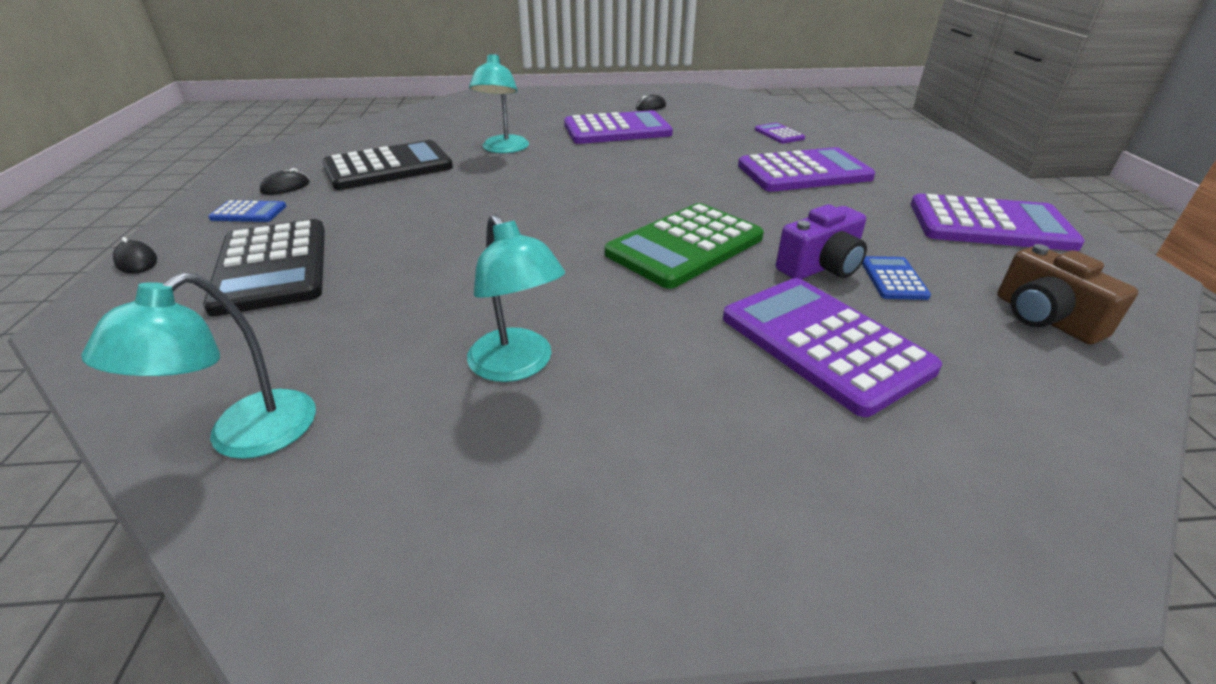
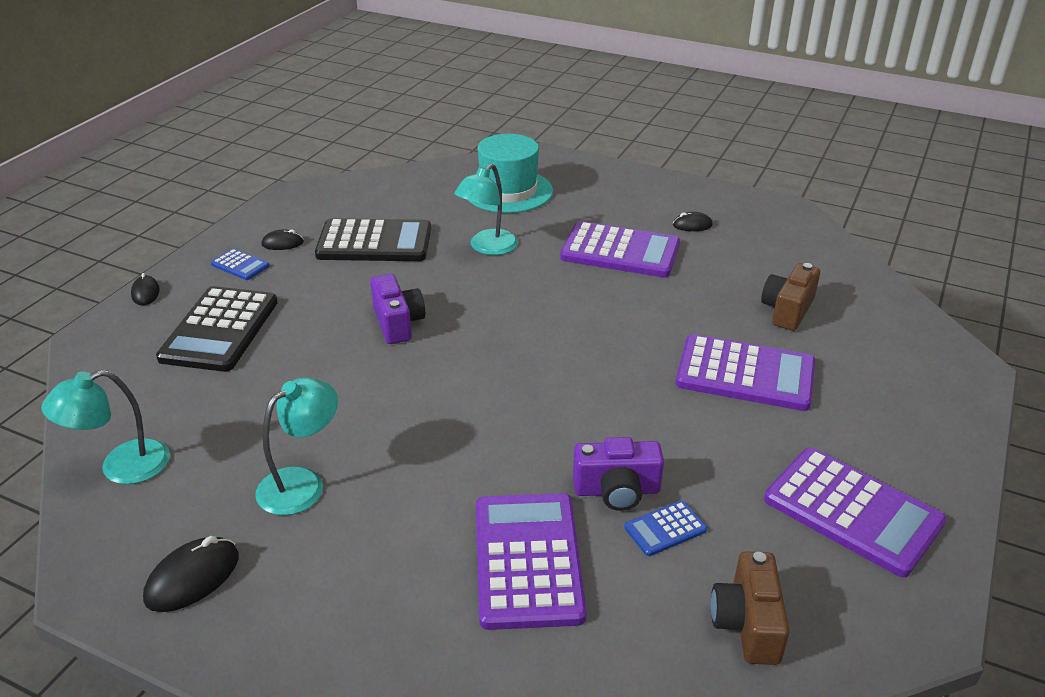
camera: 30 degrees right, 0 degrees up
(476, 213) = (398, 323): none -> purple camera
(476, 522) = (192, 578): none -> black mouse
(480, 116) = (508, 191): none -> turquoise hat
(517, 366) = (302, 483): turquoise lamp -> turquoise lamp turned 135 degrees counterclockwise
(685, 246) = (527, 423): green calculator -> none
(779, 134) = (787, 310): purple calculator -> brown camera
(893, 279) = (665, 529): blue calculator -> blue calculator turned 150 degrees counterclockwise

